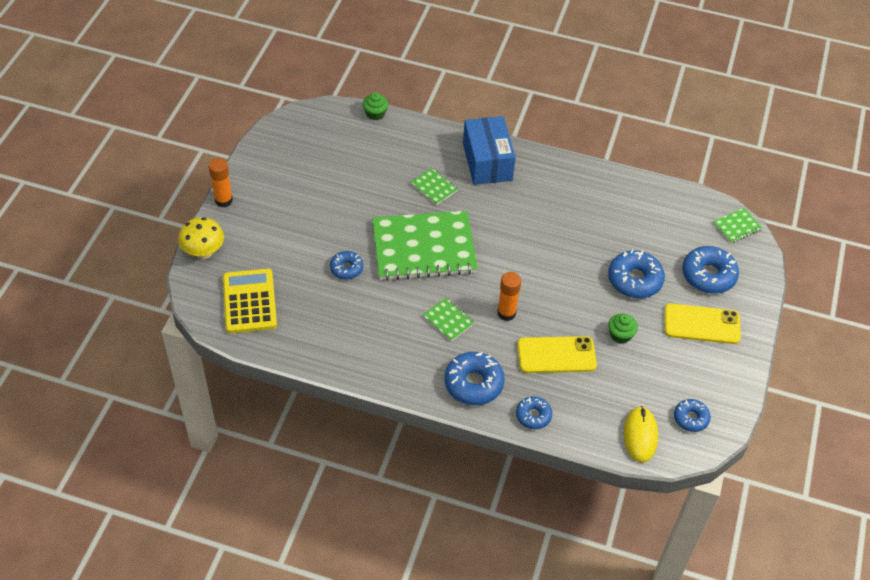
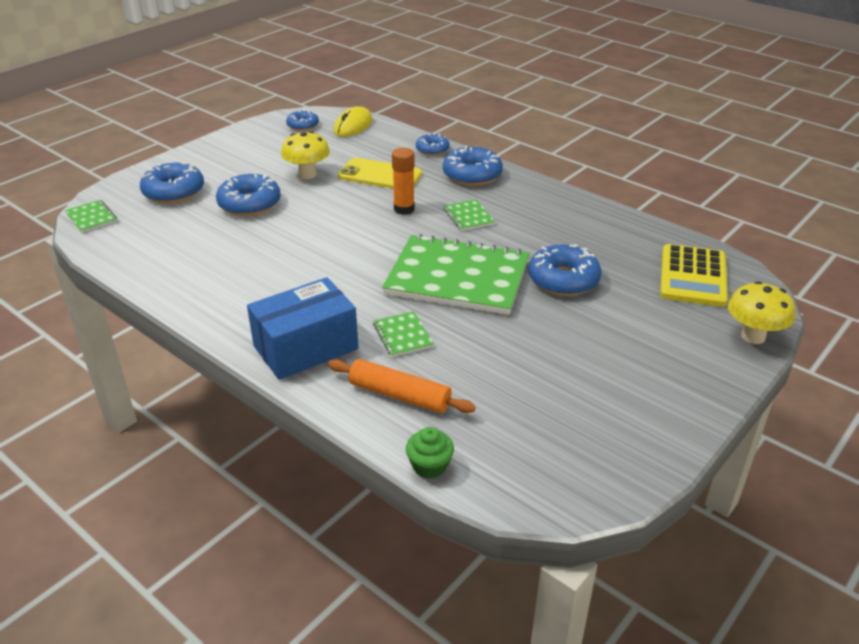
camera: 155 degrees left, 15 degrees down
(223, 200) = (722, 393): orange glue stick -> none
(346, 268) = (563, 280): blue donut -> blue donut, size x1.67
(412, 147) = (400, 395): none -> orange rolling pin
(487, 162) = (306, 347): blue box -> blue box turned 45 degrees clockwise
(620, 335) = (307, 174): green cupcake -> yellow mushroom
(701, 324) = (225, 166): yellow phone -> none
(737, 226) = (91, 217): green notebook -> green notebook turned 60 degrees clockwise

